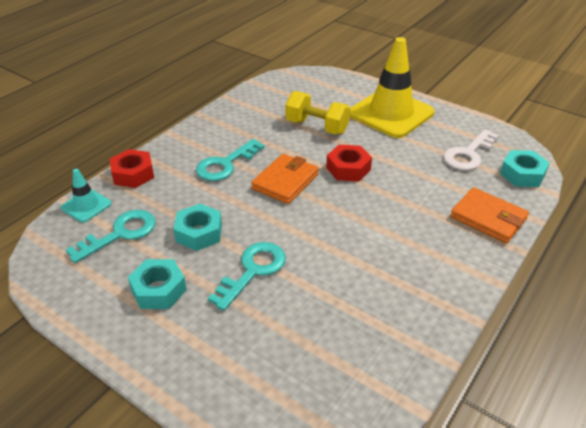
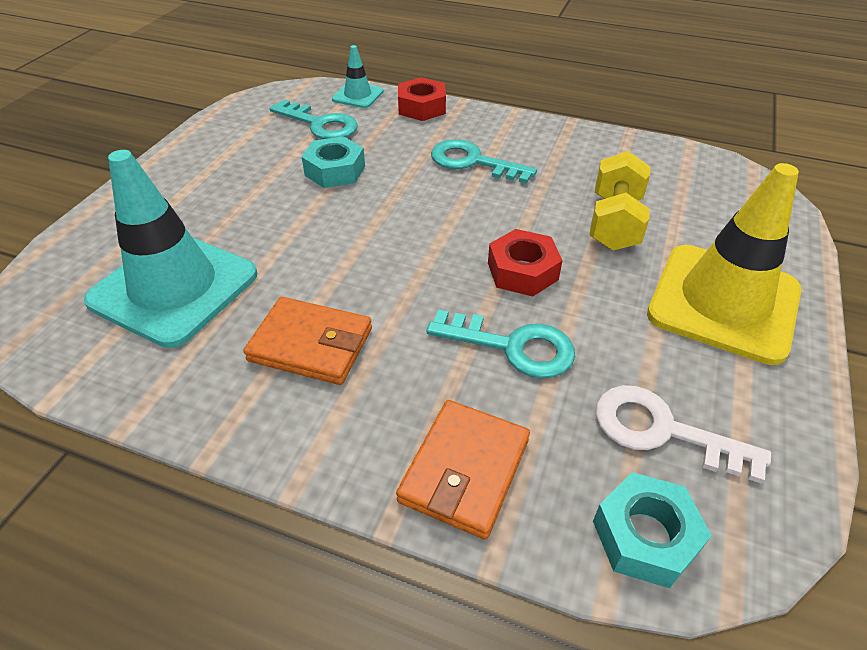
camera: 75 degrees right, 5 degrees up
(159, 290) = (240, 166): turquoise nut -> none
(253, 271) = (278, 221): turquoise key -> turquoise key (513, 347)
(285, 181) = (460, 216): orange wallet -> orange wallet (311, 344)
(314, 336) = (174, 288): none -> turquoise traffic cone

